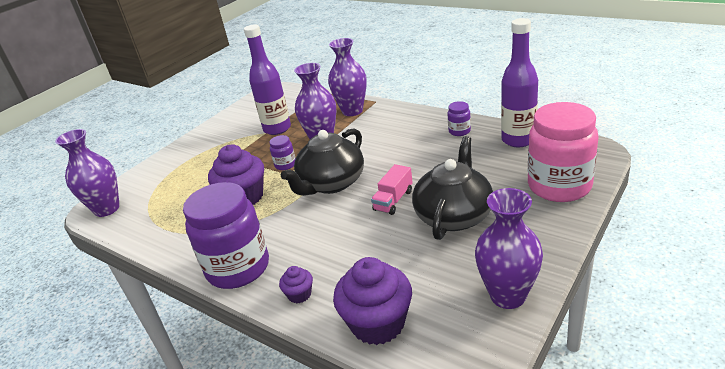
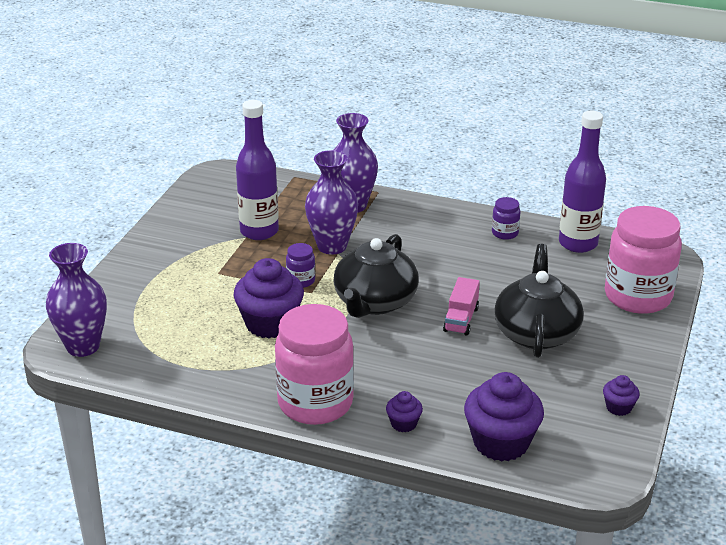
camera: 20 degrees left, 0 degrees up
(238, 268) = (315, 403): purple jar -> pink jar
(507, 296) = (618, 407): purple vase -> purple cupcake

